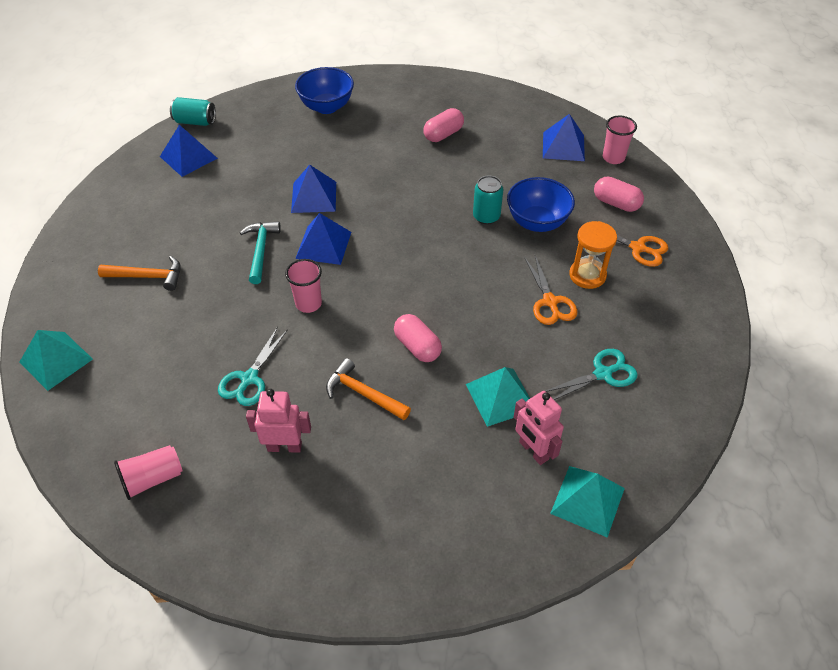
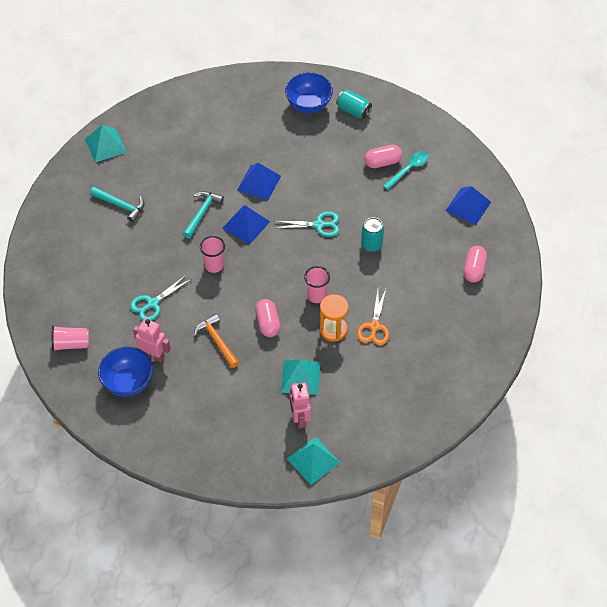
camera: 25 degrees right, 5 degrees up
(56, 360) = (43, 245): turquoise pyramid -> turquoise pyramid (105, 145)
(147, 276) = (120, 205): orange hammer -> turquoise hammer
(188, 157) = (187, 116): blue pyramid -> none
(195, 122) = (205, 85): turquoise can -> turquoise can (353, 110)
(476, 132) = (408, 169): none -> turquoise spoon
(537, 222) = (405, 263): blue bowl -> blue bowl (128, 382)
(587, 275) = (413, 317): orange hourglass -> orange hourglass (333, 330)
(603, 374) = (376, 389): turquoise scissors -> turquoise scissors (318, 225)
(613, 158) = (500, 230): pink cup -> pink cup (316, 296)
(616, 203) = (474, 269): pink capsule -> pink capsule turned 45 degrees clockwise
(638, 248) = (464, 311): orange scissors -> none

